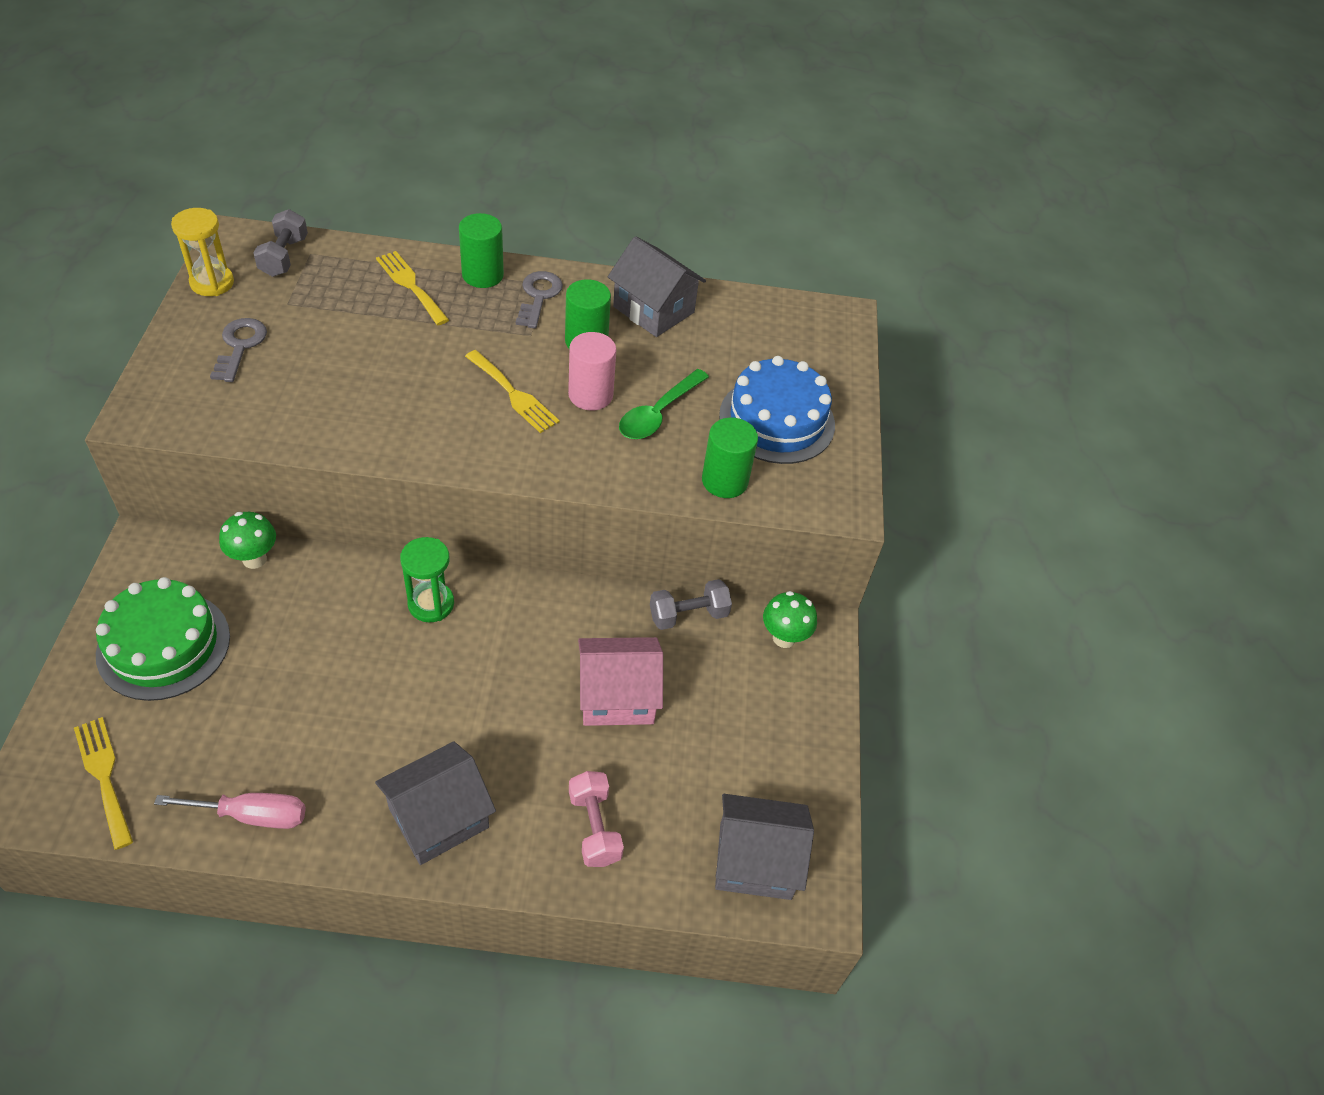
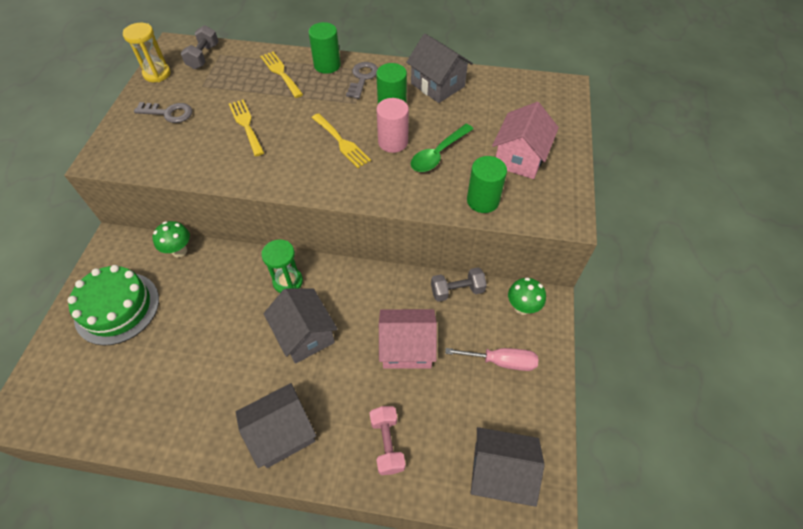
camera: 10 degrees right, 5 degrees up
(104, 776) = (69, 397): yellow fork -> yellow fork (246, 125)
(240, 346) = (169, 113): grey key -> grey key turned 90 degrees clockwise
(252, 815) = (159, 427): pink screwdriver -> pink screwdriver (501, 361)
(463, 680) = (305, 334): none -> grey house
(777, 420) = (520, 158): blue cake -> pink house

